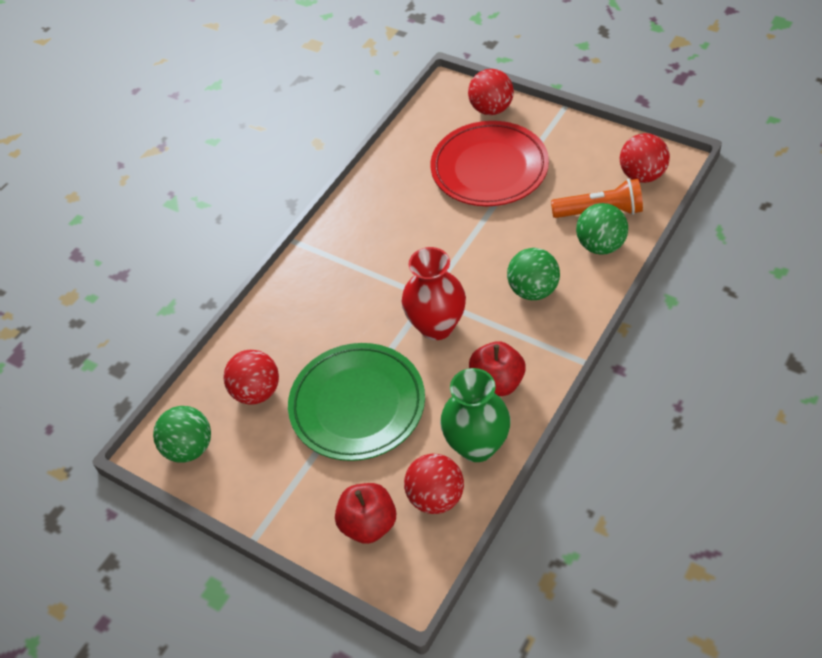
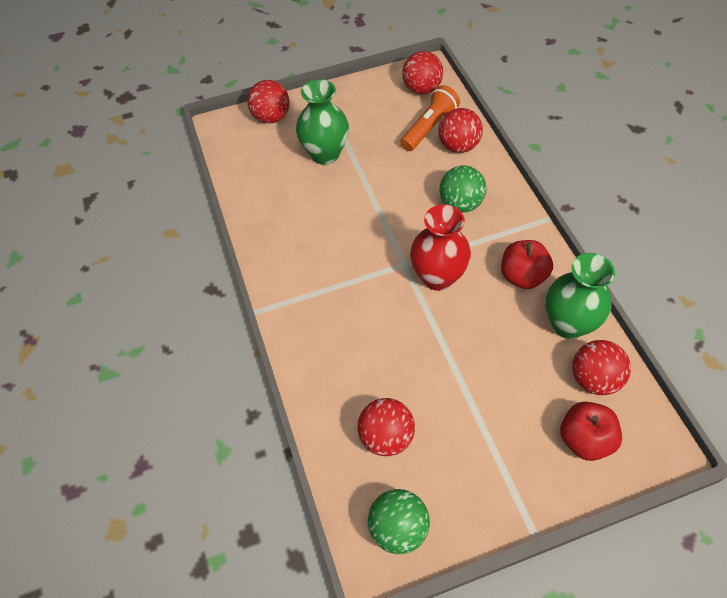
camera: 55 degrees left, 5 degrees up
(357, 405) = (465, 374): green plate -> none
(489, 168) = (325, 154): red plate -> green vase
(600, 245) = (458, 146): green ball -> red ball

